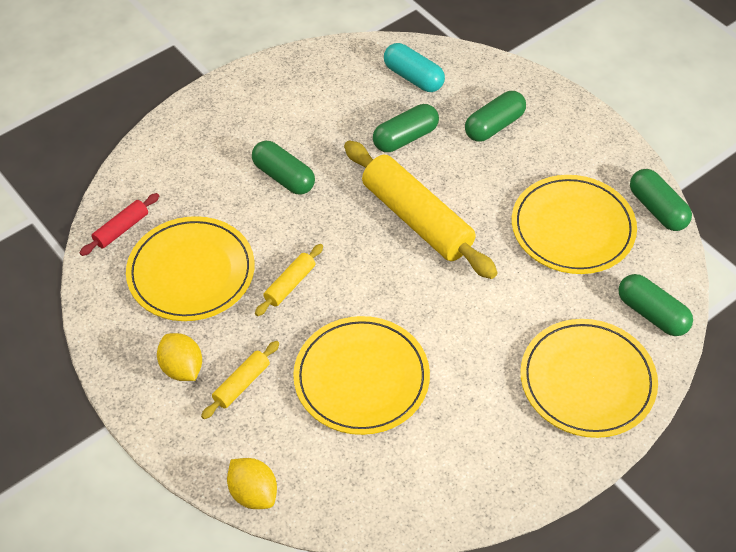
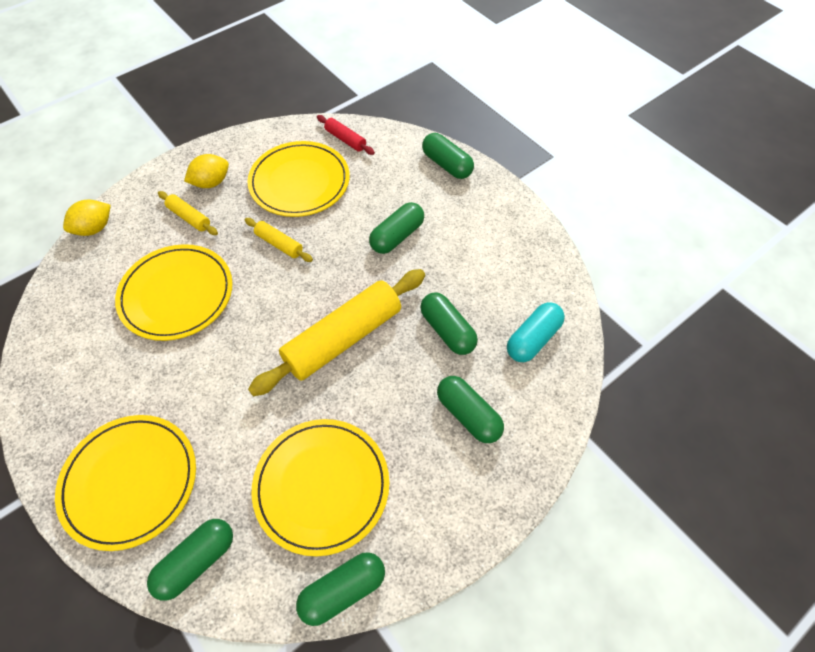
camera: 90 degrees right, 5 degrees up
(178, 132) = (447, 165): none -> green capsule

